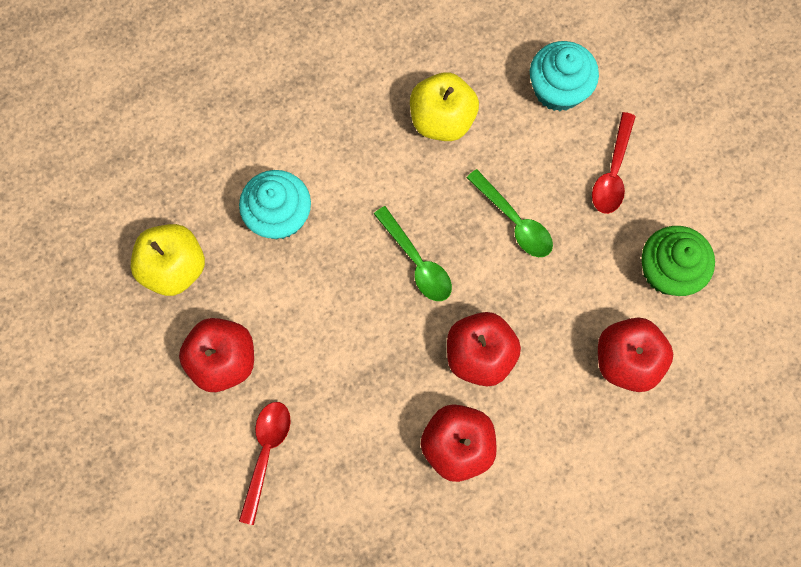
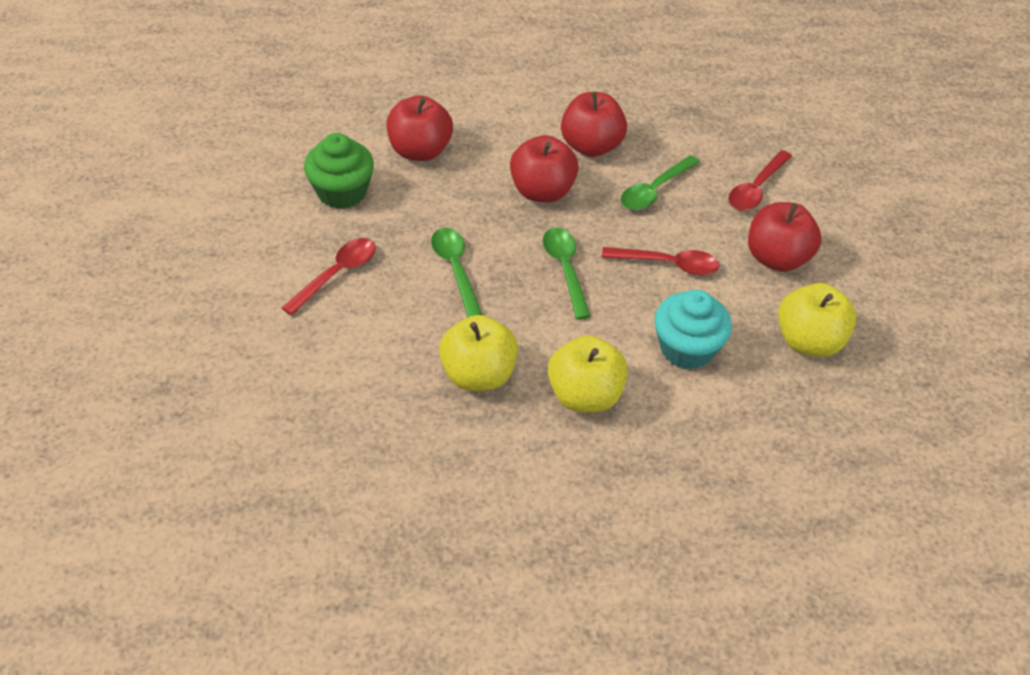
camera: 160 degrees left, 25 degrees down
(325, 308) = (668, 264): none -> red spoon
(349, 134) = (585, 395): none -> yellow apple
(369, 405) = (654, 190): none -> green spoon
(558, 89) = (340, 360): turquoise cupcake -> none

